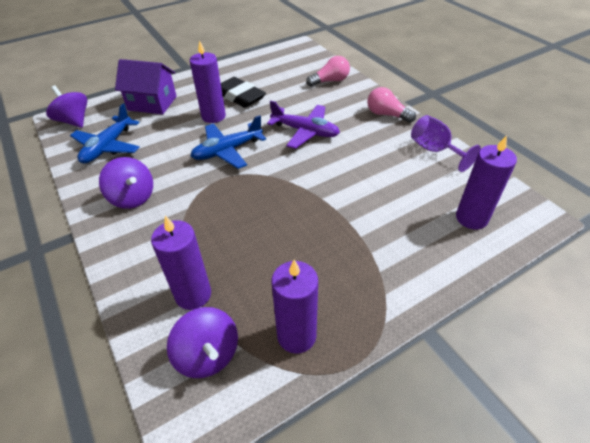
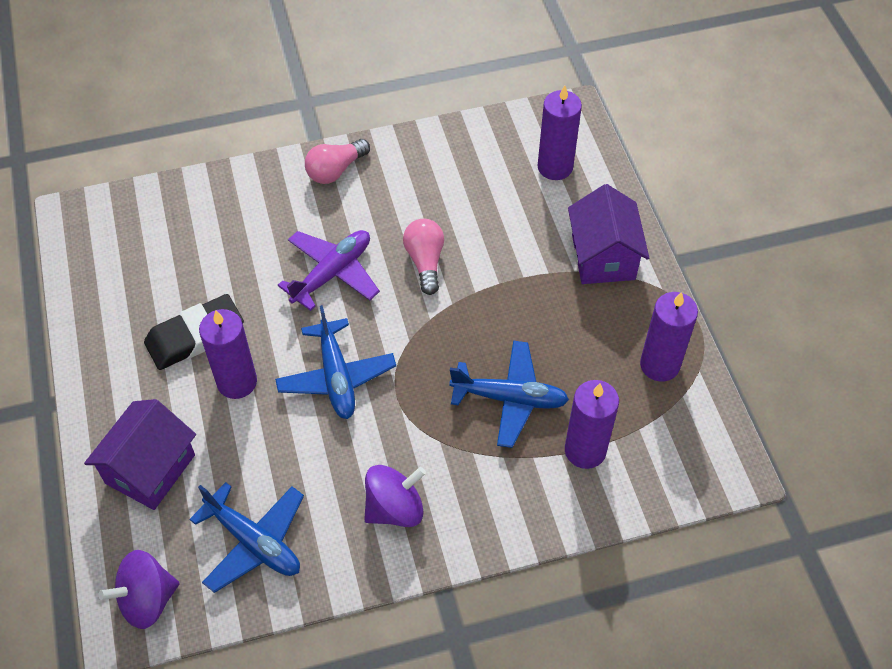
camera: 75 degrees left, 10 degrees up
(208, 355) = (663, 445): purple spinning top -> none
(232, 237) = (509, 398): none -> blue plane
(330, 81) = (213, 207): pink light bulb -> pink light bulb (425, 261)
(396, 269) = (603, 257): none -> purple house
(434, 150) = (432, 151): purple goblet -> none

